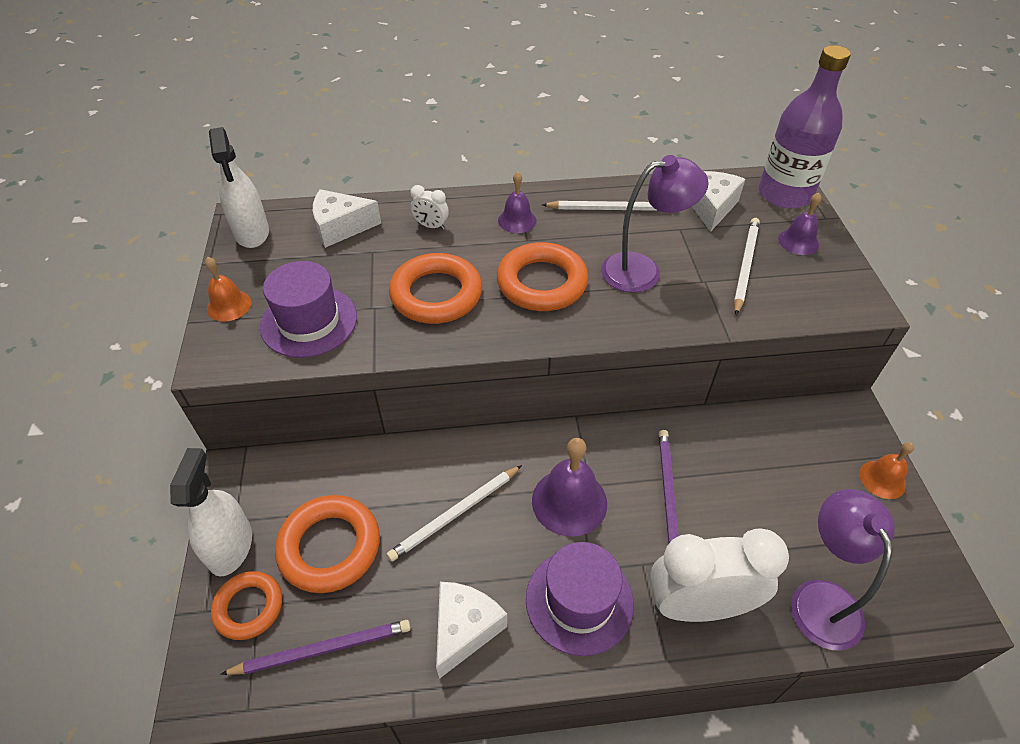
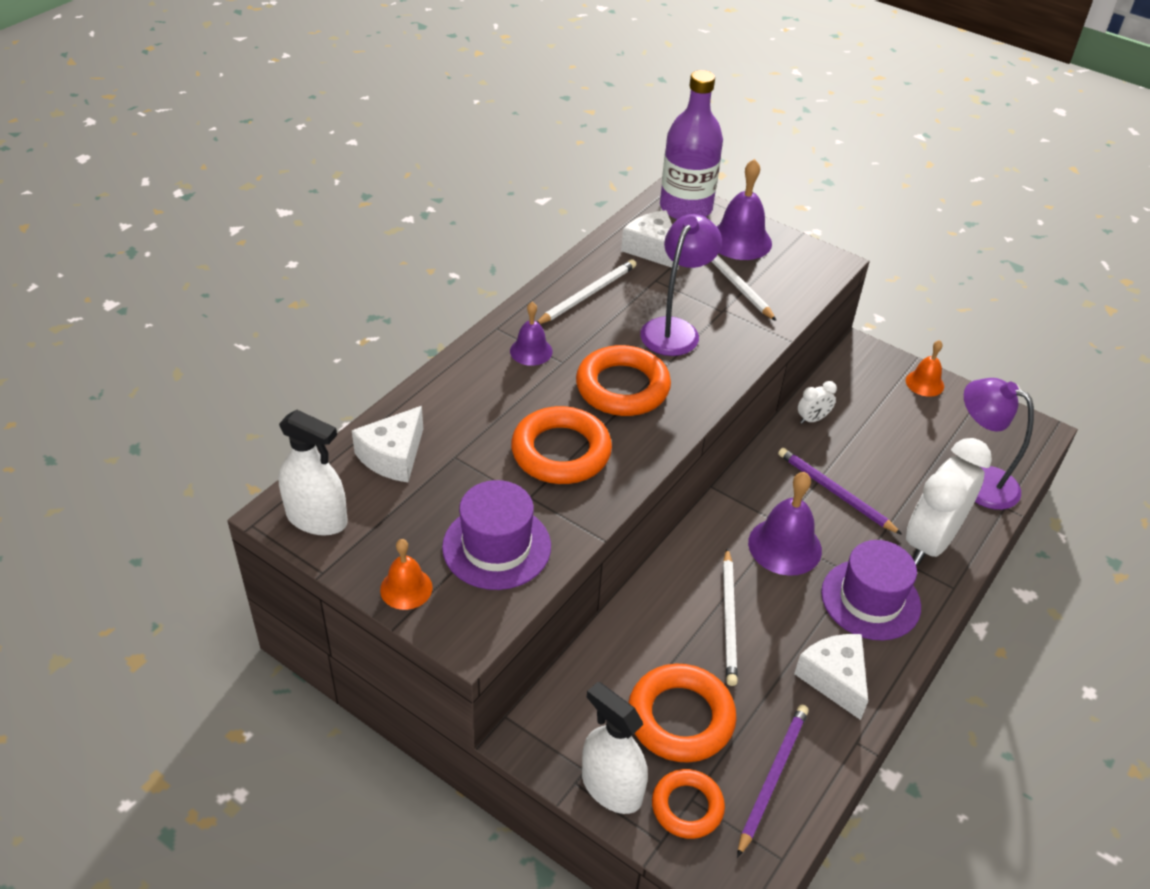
camera: 50 degrees left, 5 degrees down
(431, 226) = (470, 402): white clock -> white clock (812, 419)
(798, 241) = (740, 240): purple bell -> purple bell, size x1.67

